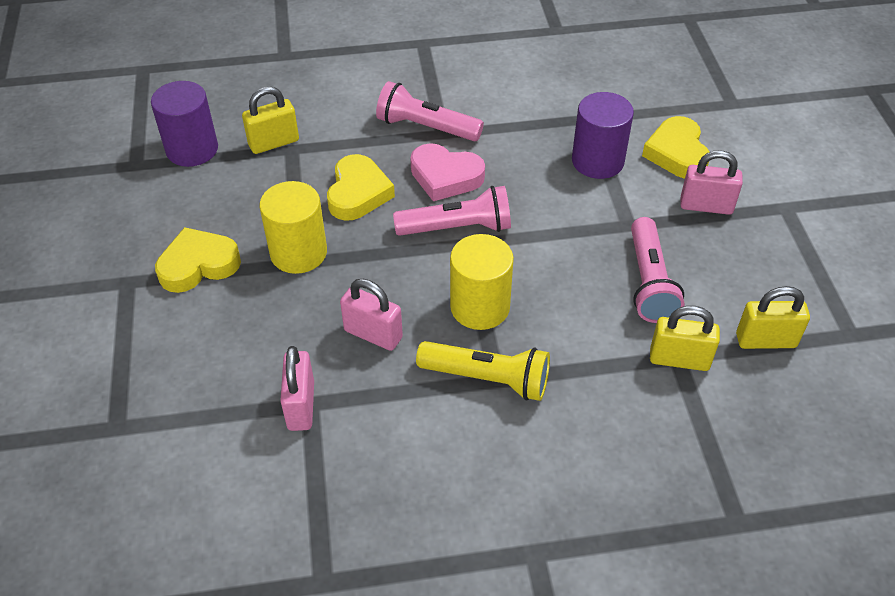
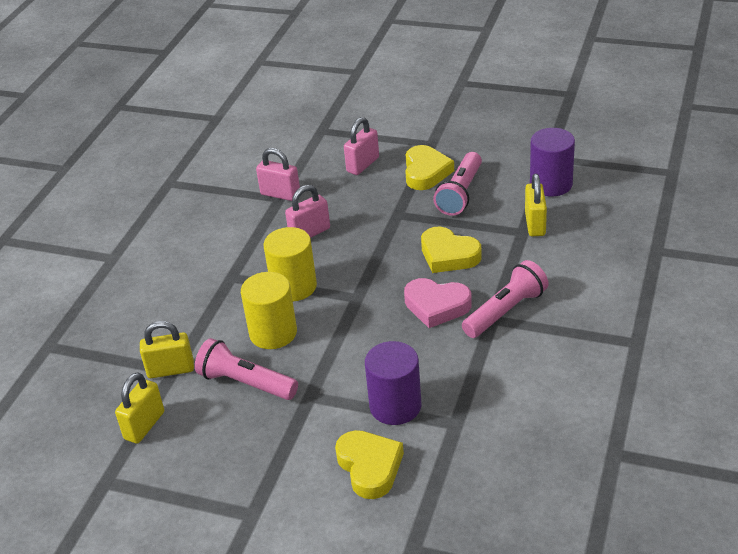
camera: 120 degrees right, 10 degrees down
(298, 252) = (406, 215): yellow cylinder -> yellow cylinder (273, 333)
(445, 177) = (436, 306): pink heart -> pink heart turned 120 degrees counterclockwise
(457, 228) = (376, 297): pink flashlight -> pink flashlight (460, 193)
(487, 379) = (234, 273): yellow flashlight -> none
(677, 153) = (369, 467): yellow heart -> yellow heart turned 45 degrees clockwise
(679, 359) = (171, 370): yellow padlock -> yellow padlock turned 45 degrees clockwise
(706, 206) = (293, 456): pink padlock -> pink padlock (363, 165)

